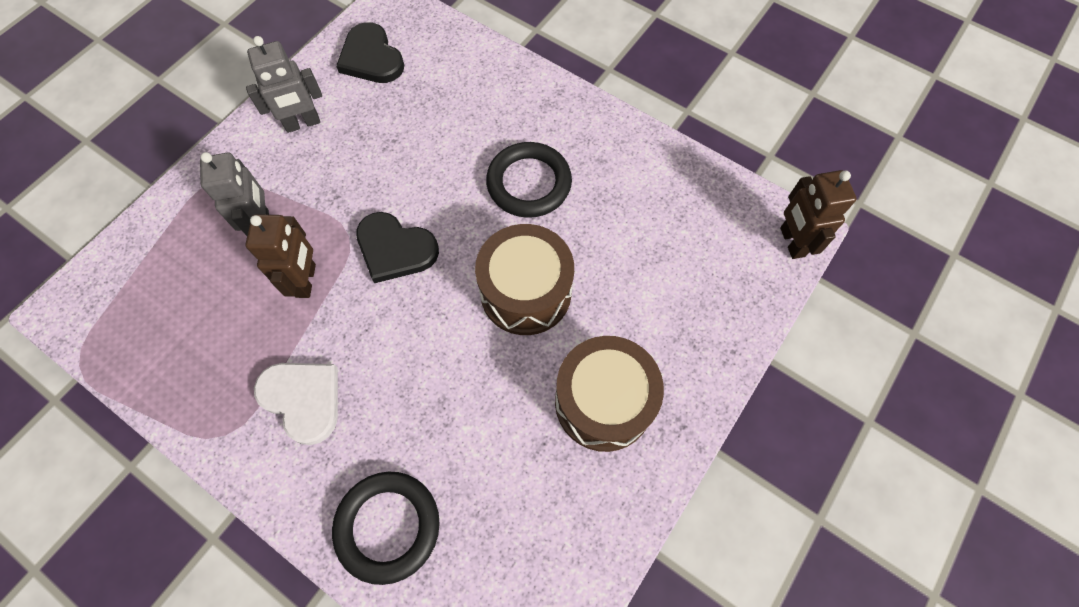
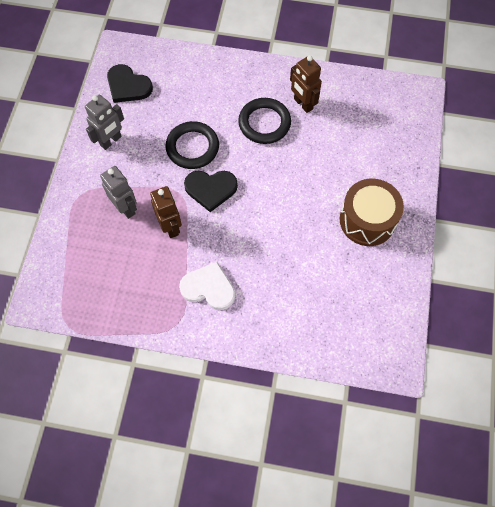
camera: 25 degrees left, 0 degrees up
(388, 526) = (292, 327): black ring -> black ring (192, 147)
(526, 292) = (296, 182): brown drum -> none
(791, 242) = (420, 99): brown robot -> brown robot (303, 104)

